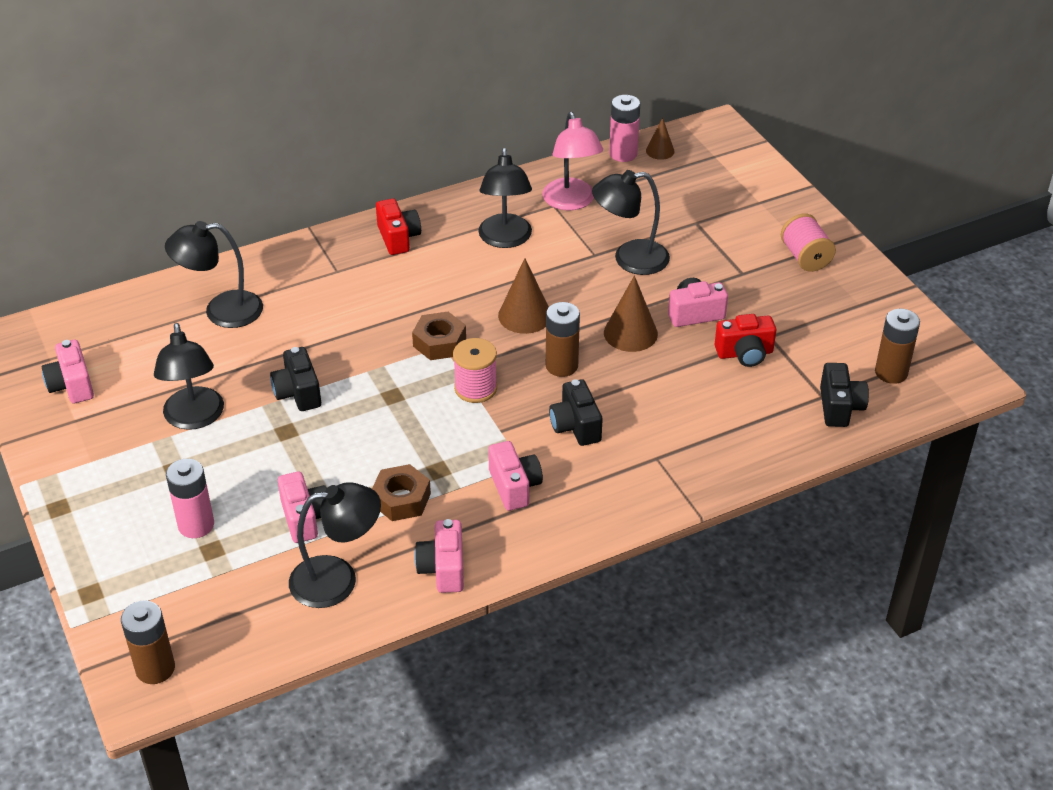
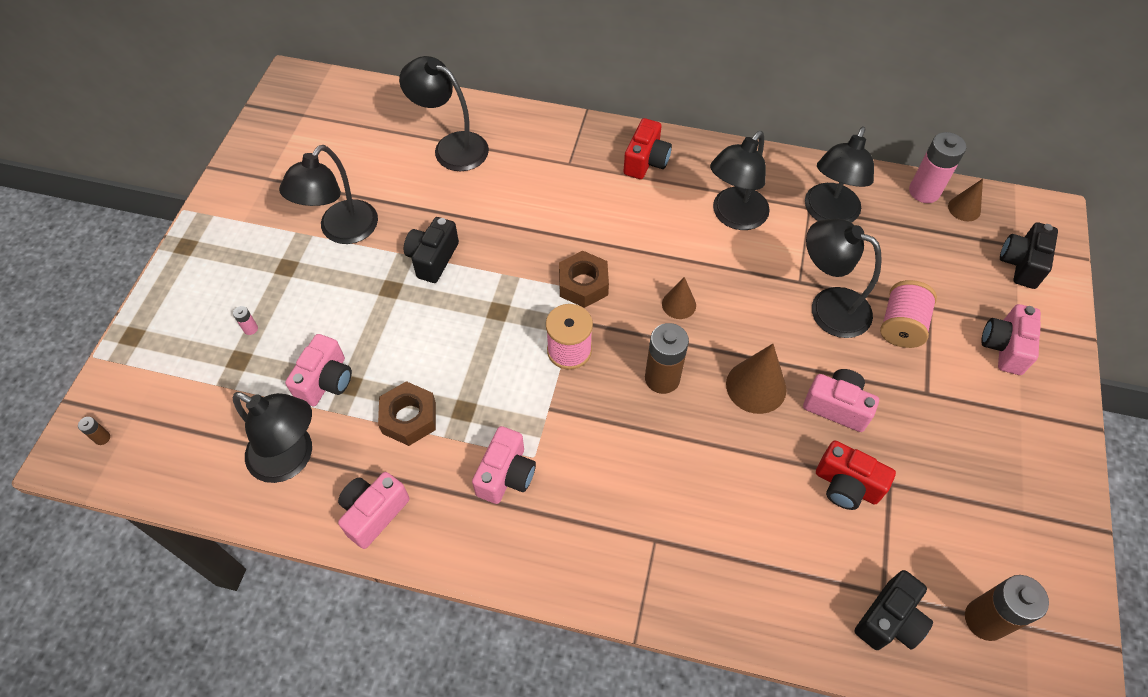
camera: 40 degrees right, 15 degrees up
(72, 385) = (294, 147): pink camera -> pink camera (1004, 347)
(155, 668) = (102, 438): brown battery -> brown battery, size x0.42
(196, 525) = (250, 329): pink battery -> pink battery, size x0.42
(524, 315) = (679, 304): brown cone -> brown cone, size x0.60
(571, 202) = (828, 214): pink lamp -> black lamp
(575, 426) = (615, 451): black camera -> black camera (1021, 264)
(805, 257) = (1011, 417): pink spool -> pink spool (901, 325)

